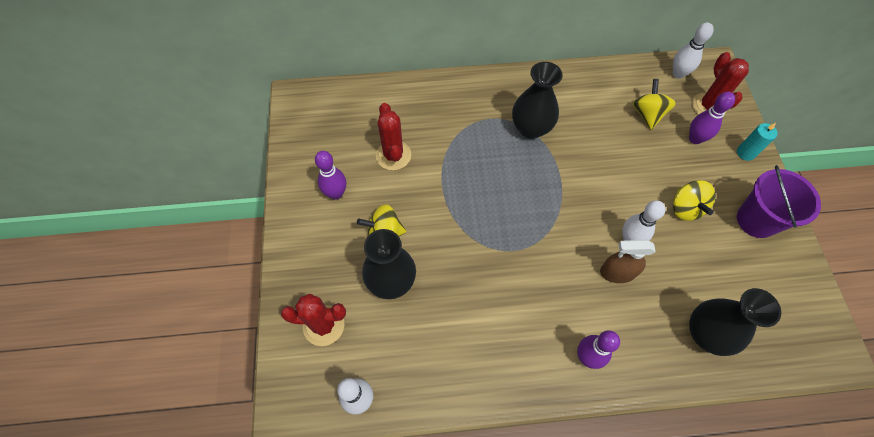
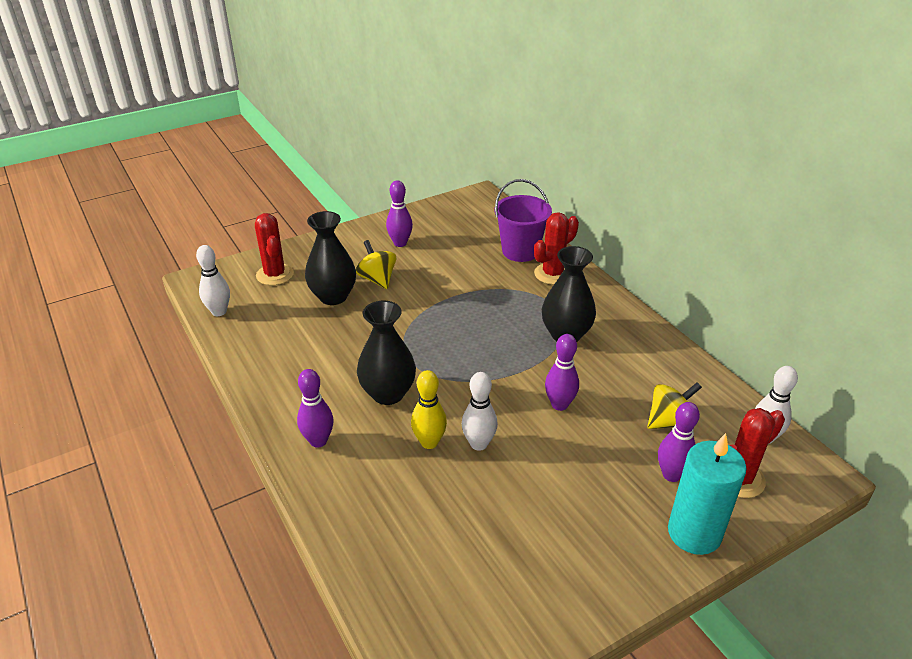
camera: 65 degrees right, 25 degrees down
(393, 155) = (462, 260): red cactus -> red cactus (552, 274)
(607, 169) = (559, 404): none -> purple bowling pin
(617, 272) = (429, 442): brown spray bottle -> yellow bowling pin
(685, 208) = (556, 485): yellow spinning top -> none
(706, 334) = (393, 537): black vase -> black vase (388, 393)
(745, 153) = (694, 533): turquoise candle -> turquoise candle, size x1.88
(756, 220) = (590, 563): purple bucket -> purple bucket (520, 251)

